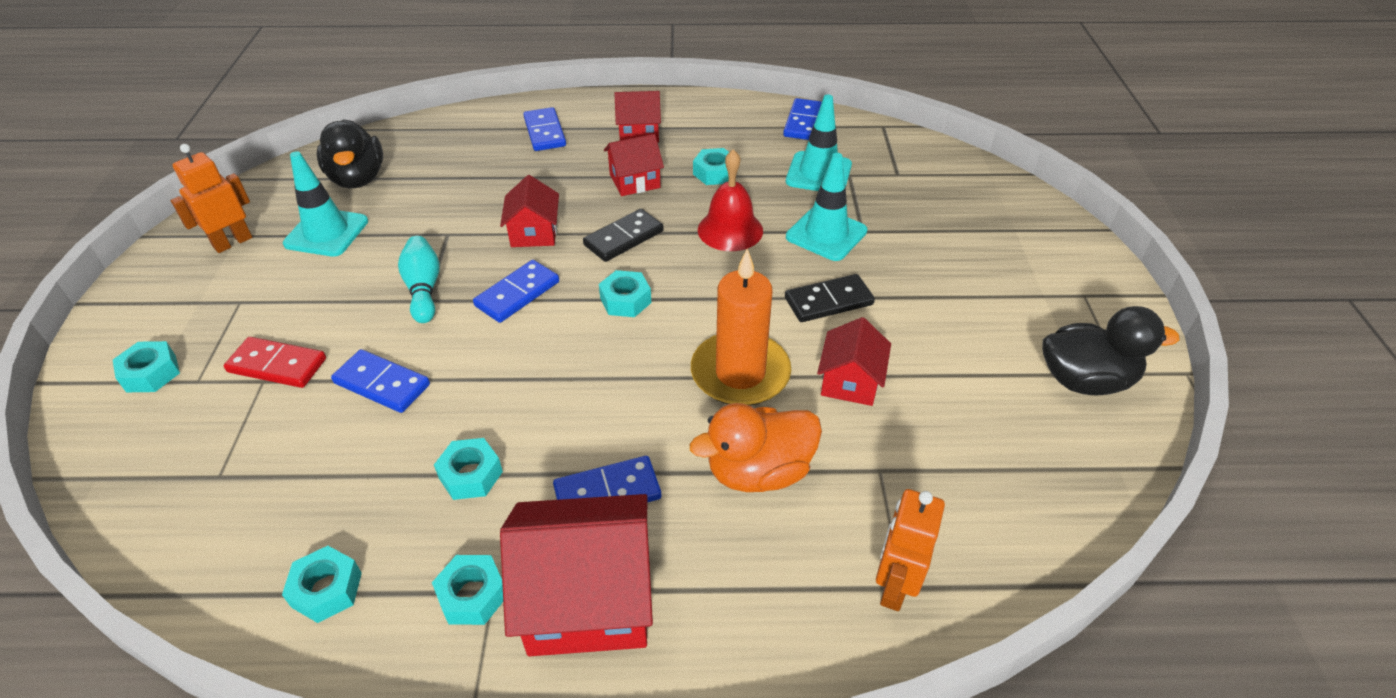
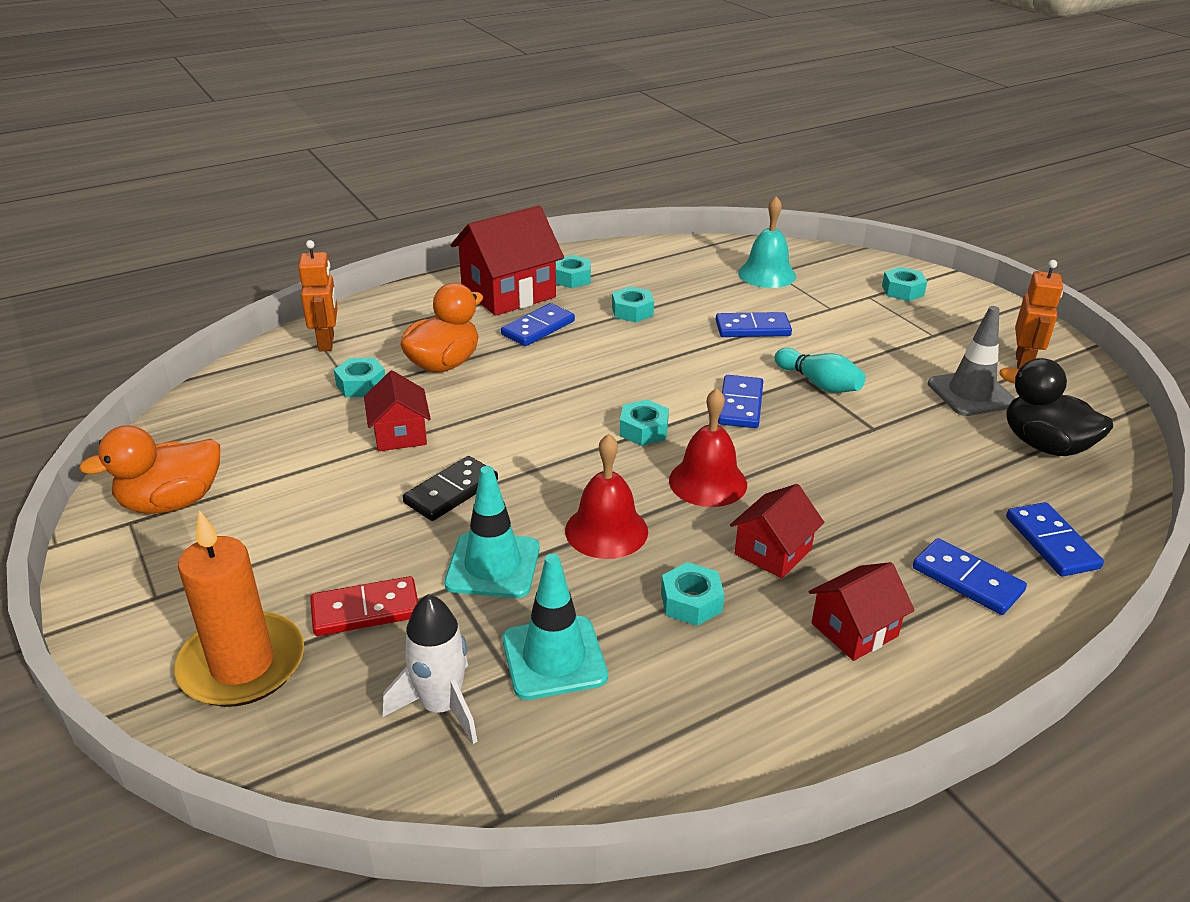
camera: 150 degrees right, 10 degrees down
(232, 476) = (767, 274): none -> turquoise bell
(277, 365) = (836, 316): red domino -> red domino (365, 610)
(326, 233) = (971, 393): turquoise traffic cone -> grey traffic cone
(327, 589) = (649, 261): turquoise nut -> turquoise nut (361, 385)
(534, 232) = (799, 456): red house -> none
(623, 238) = (708, 482): black domino -> red bell
(740, 373) = (497, 411): orange candle -> orange candle (242, 664)
(804, 122) = (641, 763): blue domino -> blue domino (1051, 542)
(896, 172) = (441, 706): none -> white rocket
(1084, 380) = (172, 502): black duck -> orange duck

